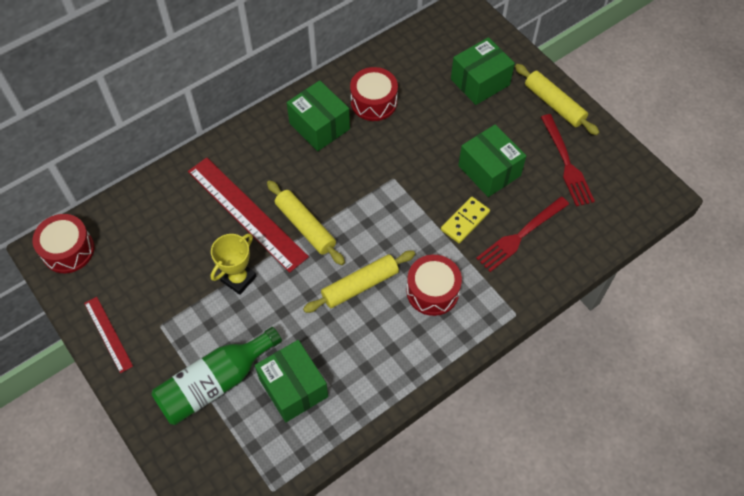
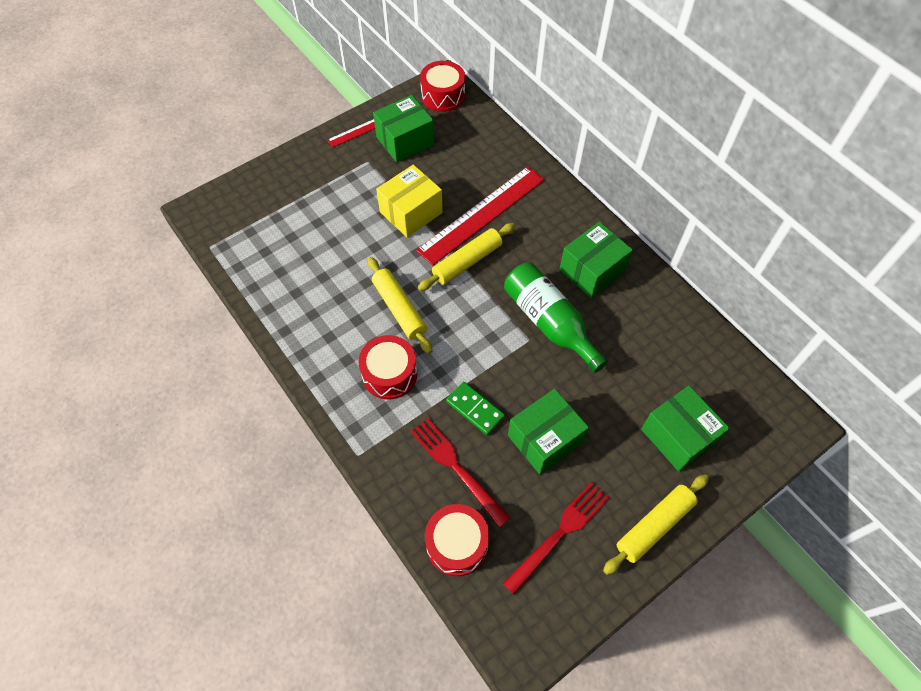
camera: 90 degrees right, 0 degrees up
(215, 383) = (310, 202): green bottle -> green bottle (549, 322)
(238, 279) = (411, 212): yellow trophy -> yellow box
(293, 388) = (299, 258): green box -> green box (405, 141)
(374, 102) = (631, 321): red drum -> red drum (457, 544)
(465, 221) = (475, 409): yellow domino -> green domino
(567, 164) = (560, 532): red fork -> red fork turned 150 degrees clockwise

